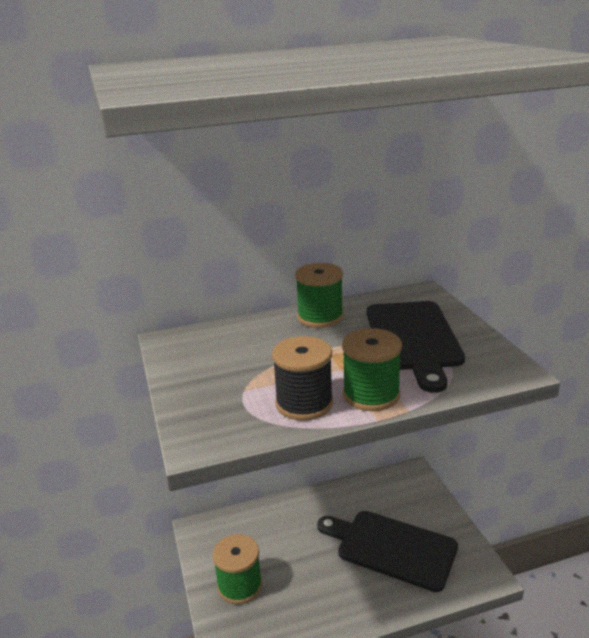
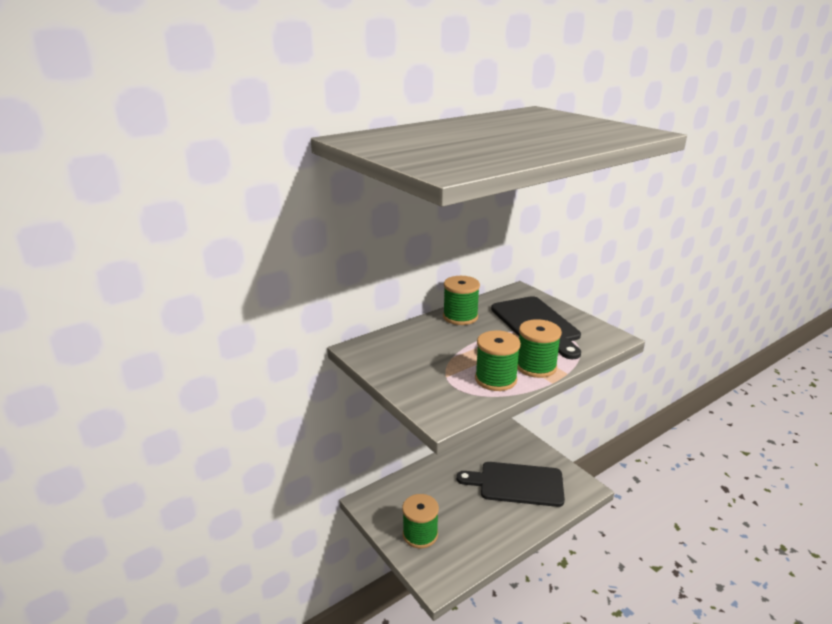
camera: 20 degrees left, 0 degrees up
(304, 403) = (495, 379): black spool -> green spool

